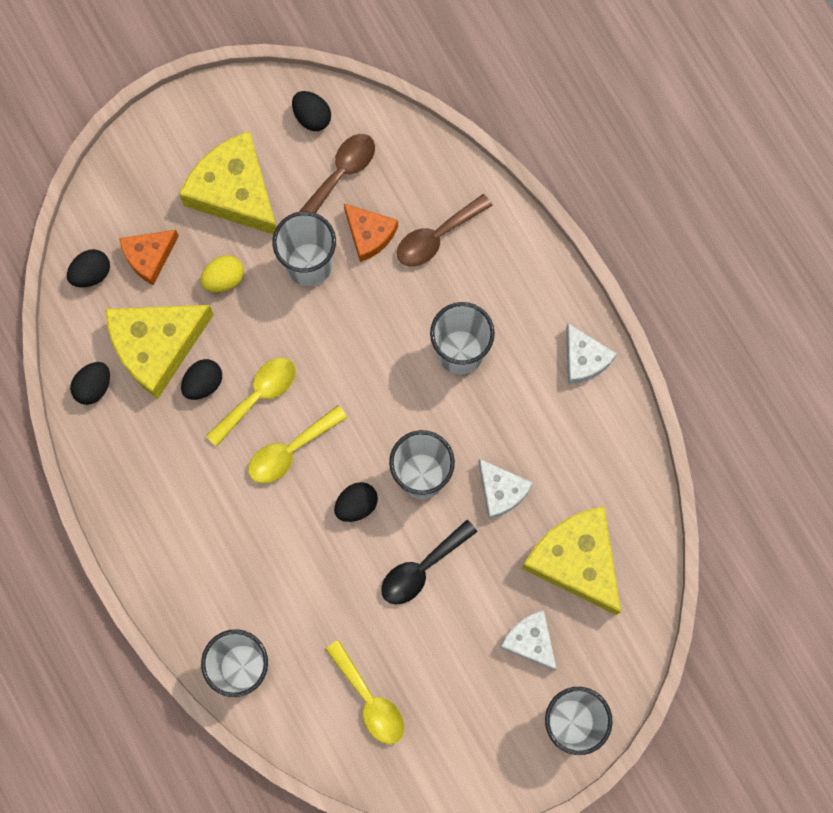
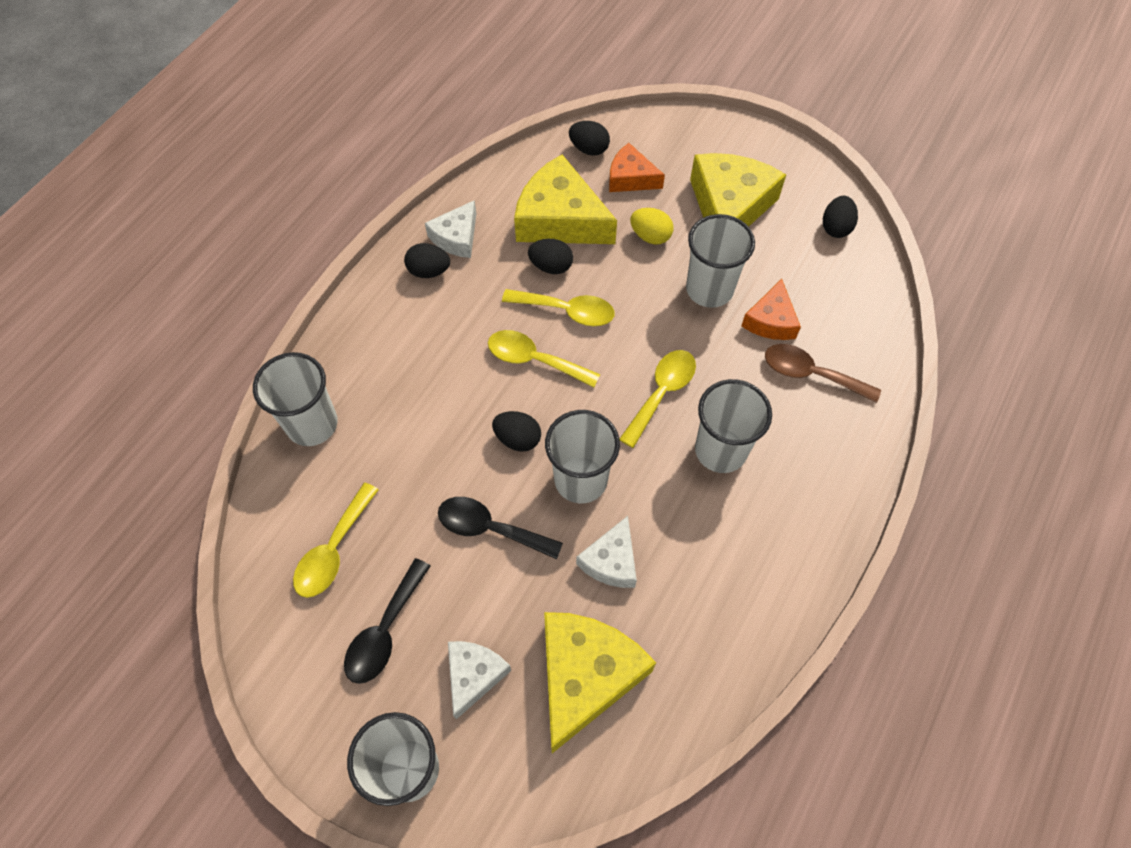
camera: 60 degrees right, 15 degrees down
(94, 387) = (497, 195): black egg -> black egg (429, 271)
(341, 174) = (805, 272): brown spoon -> none
(383, 366) = (661, 393): none -> yellow spoon
(459, 691) = (385, 631): none -> black spoon
(584, 359) = (795, 568): white cheese -> white cheese (456, 237)

